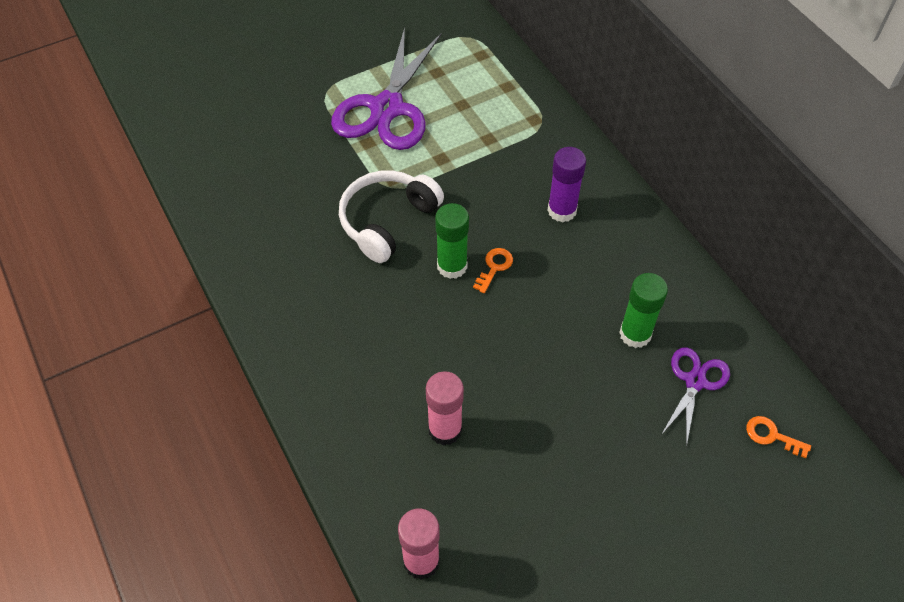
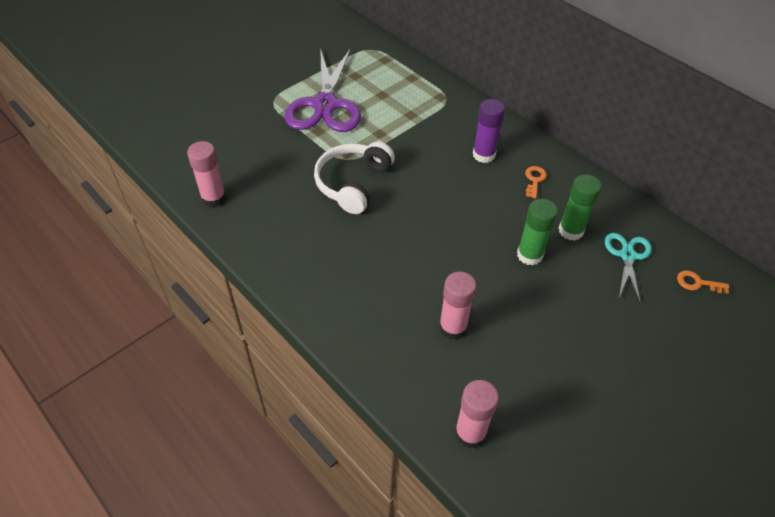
camera: 15 degrees left, 5 degrees down
(220, 211) = (213, 198): none -> pink glue stick
(452, 266) = (415, 207): green glue stick -> green glue stick (529, 255)
(494, 267) = (448, 202): orange key -> orange key (534, 180)
(695, 381) = (627, 256): purple scissors -> turquoise scissors

